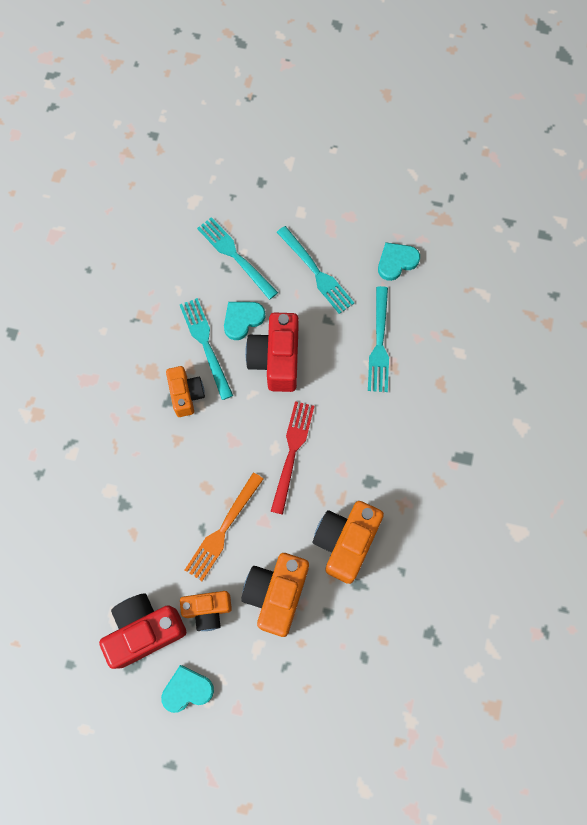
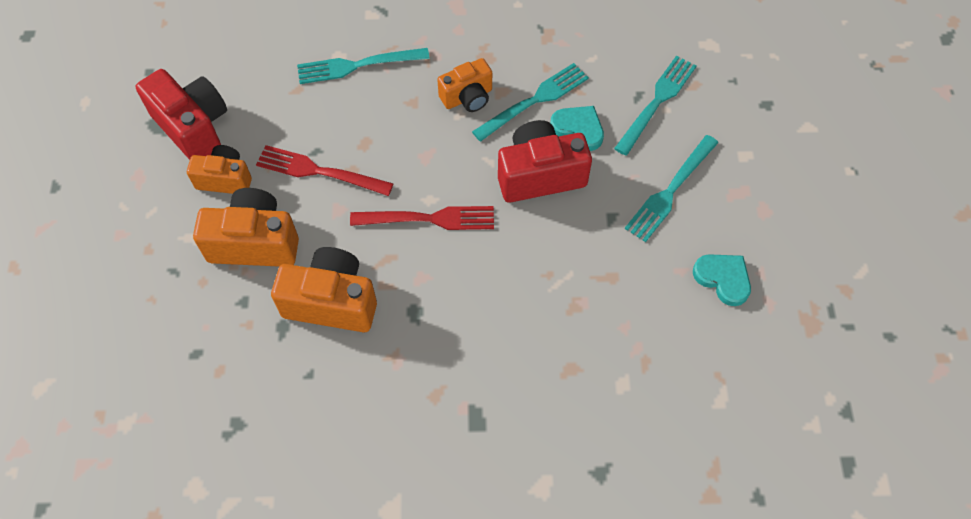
camera: 75 degrees right, 10 degrees down
(187, 690) = (135, 181): turquoise heart -> none
(208, 610) = (225, 179): orange camera -> orange camera turned 120 degrees clockwise
(223, 529) = (319, 171): orange fork -> red fork
(379, 343) = (601, 283): turquoise fork -> turquoise fork (358, 65)

